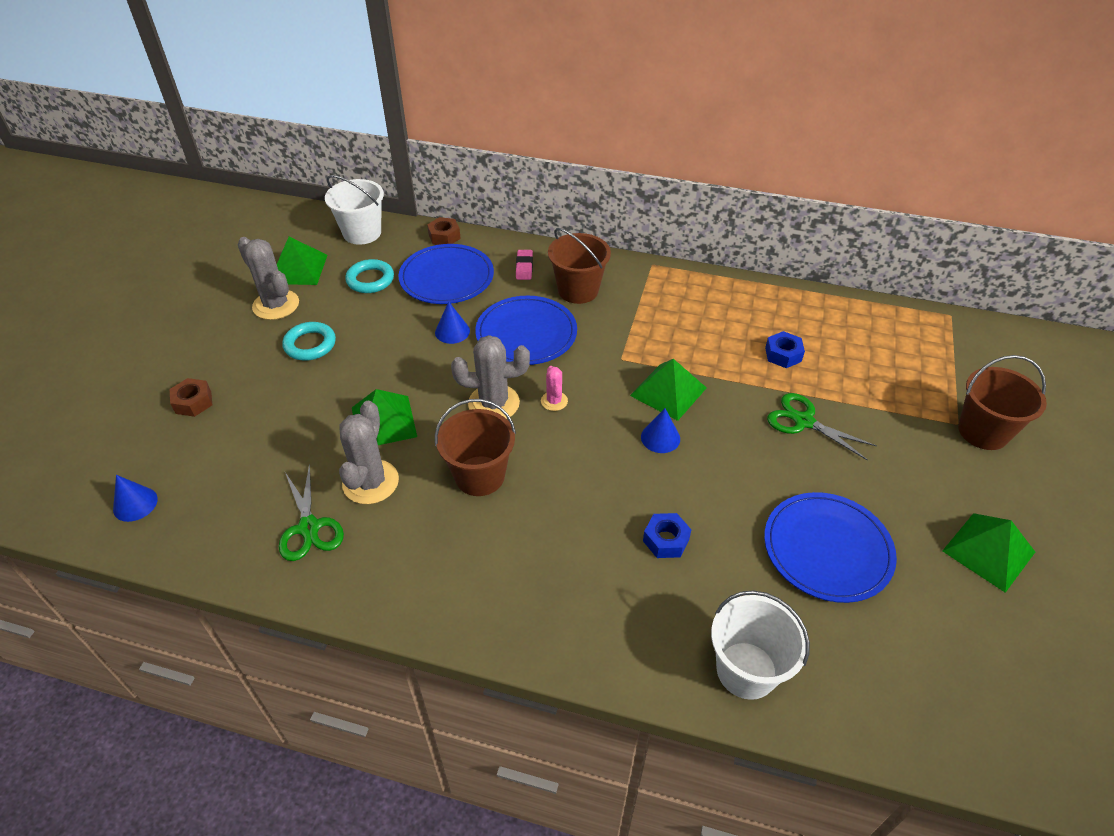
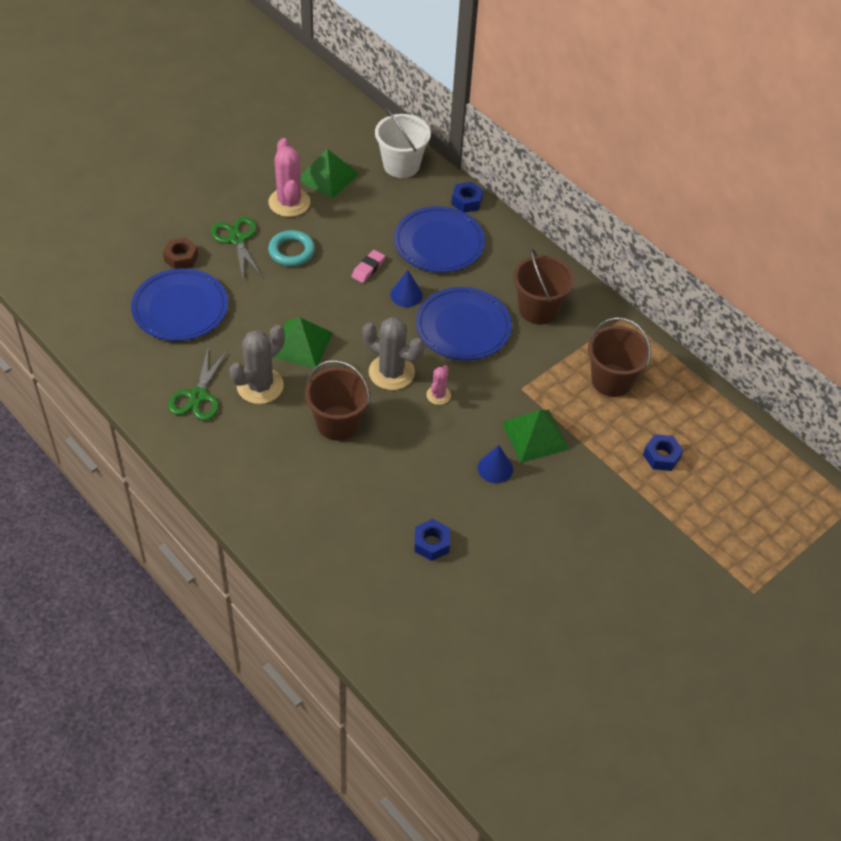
camera: 30 degrees right, 5 degrees up
(135, 504) = (100, 317): blue cone -> none
(276, 305) = (289, 202): grey cactus -> pink cactus
(370, 280) = (376, 215): turquoise ring -> none
(444, 236) = (467, 201): brown nut -> blue nut
(524, 267) = (510, 264): pink eraser -> pink eraser (368, 268)
(746, 670) = (409, 656): white bucket -> none
(803, 421) = (623, 519): green scissors -> green scissors (237, 239)
(827, 549) = (544, 618): blue plate -> blue plate (180, 308)
(983, 431) = (768, 611): brown bucket -> brown bucket (611, 380)
(988, 551) = (669, 693): green pyramid -> none

